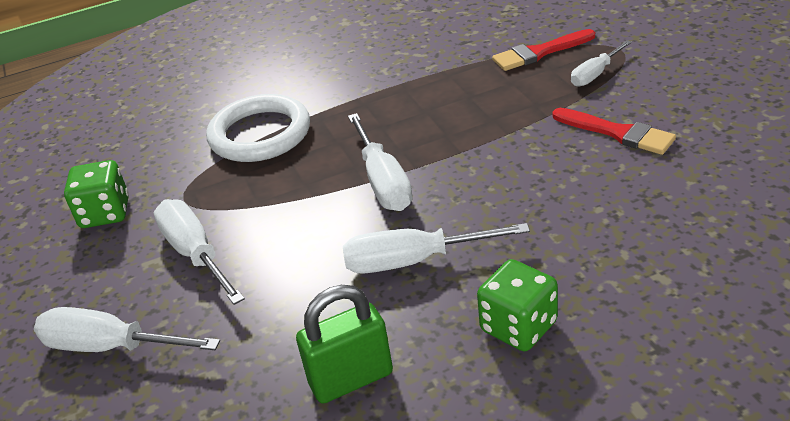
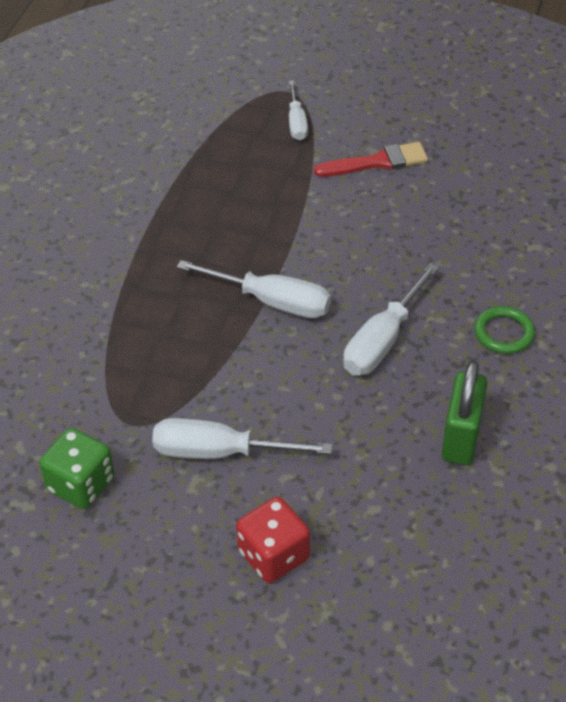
camera: 55 degrees left, 10 degrees up
(111, 347) = (273, 555): white screwdriver -> red dice
(260, 134) = (103, 331): white ring -> none
(518, 326) = (504, 333): green dice -> green ring
(539, 52) = (227, 125): red brush -> none

